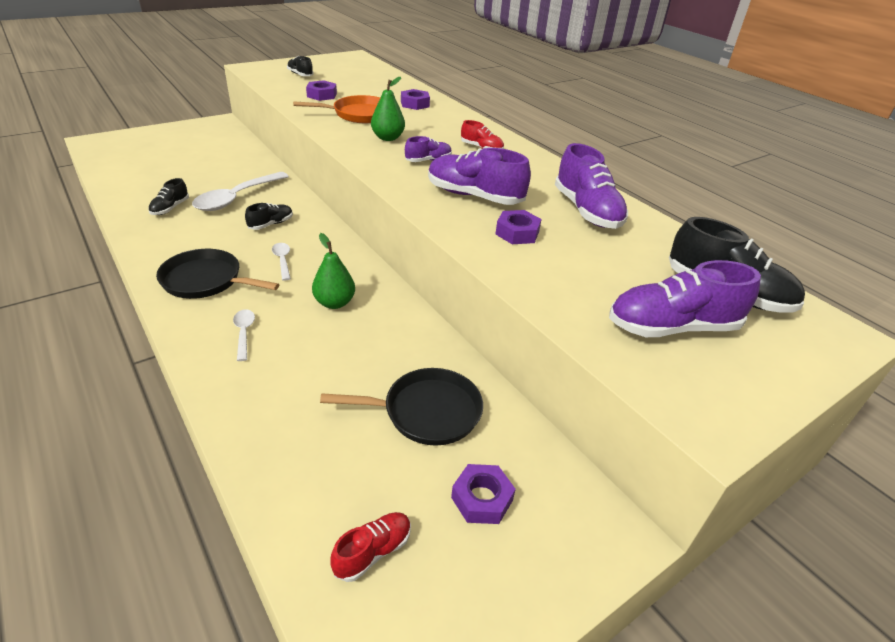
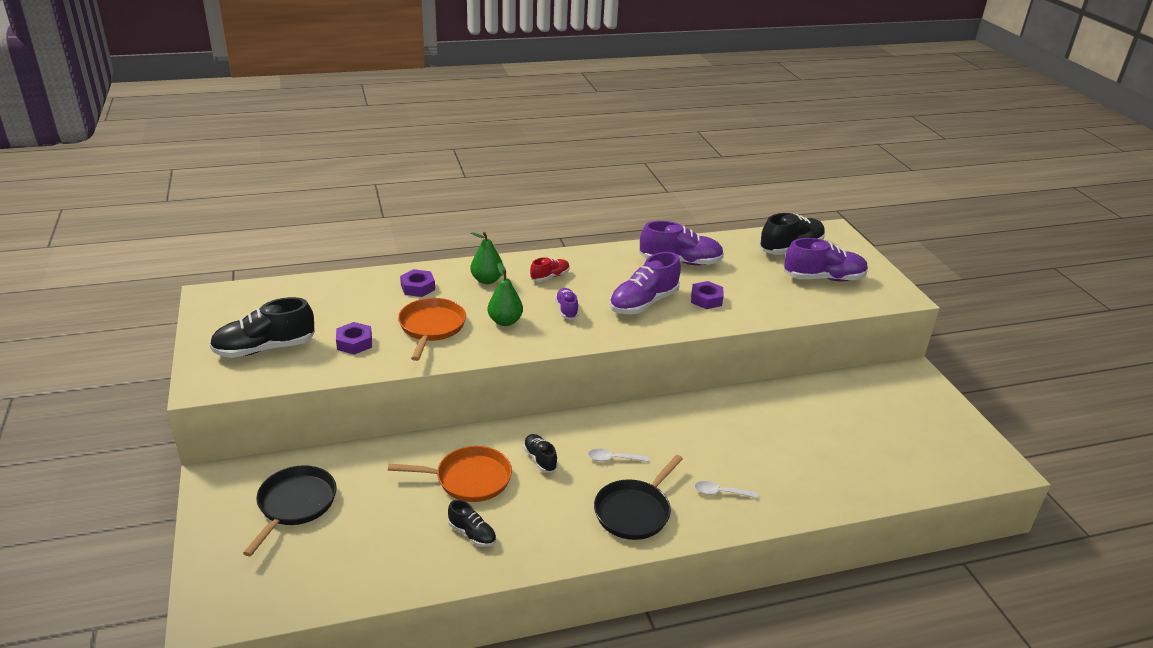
camera: 70 degrees left, 5 degrees down
(237, 198) = (469, 479): white spoon -> orange pan
(300, 75) = (264, 348): black shoe -> black shoe, size x1.88
(334, 303) = (689, 437): green pear -> green pear (487, 280)
(373, 552) = (927, 458): red shoe -> none
(426, 412) = (821, 416): black pan -> black pan (295, 504)
(482, 499) = (891, 411): purple nut -> none
(672, 327) = (823, 278): purple shoe -> purple shoe turned 105 degrees counterclockwise

